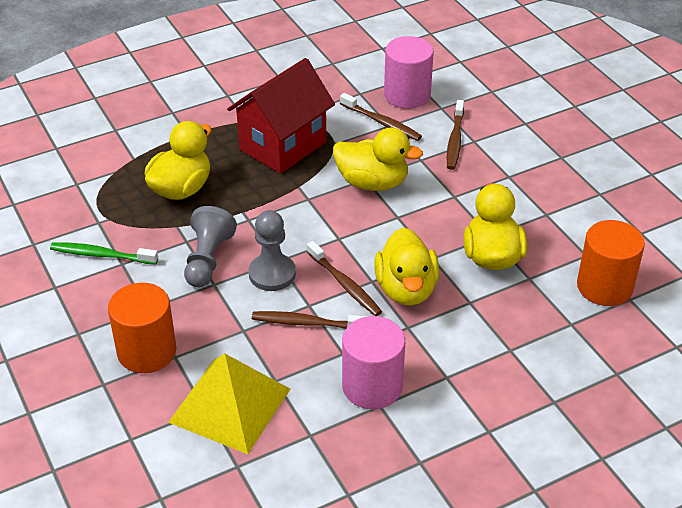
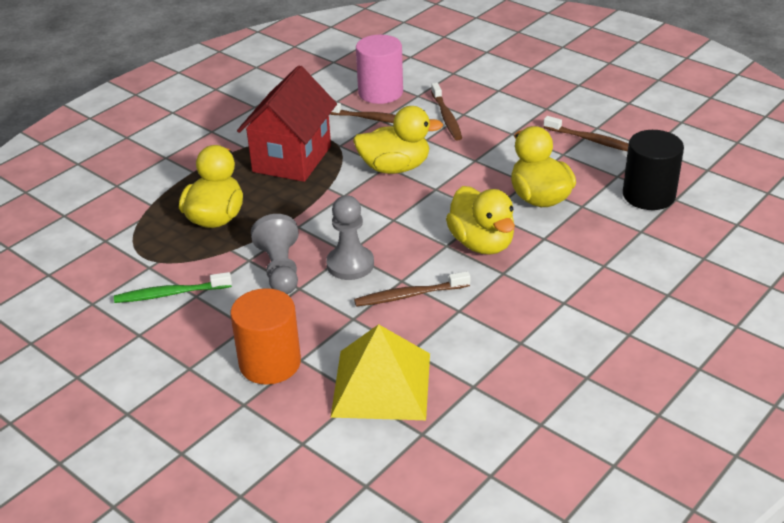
camera: 20 degrees left, 5 degrees down
(345, 284) = (424, 254): brown toothbrush -> brown toothbrush (592, 140)
(372, 386) = (503, 329): pink cylinder -> none
(604, 286) = (648, 195): orange cylinder -> black cylinder

